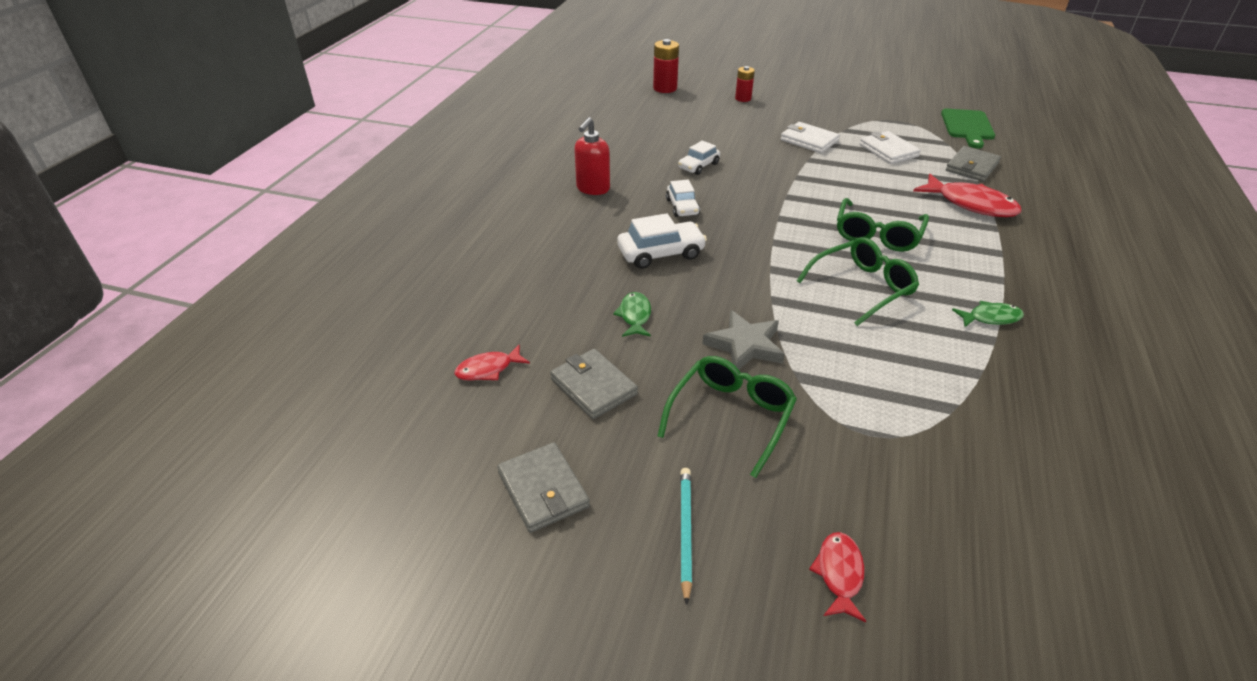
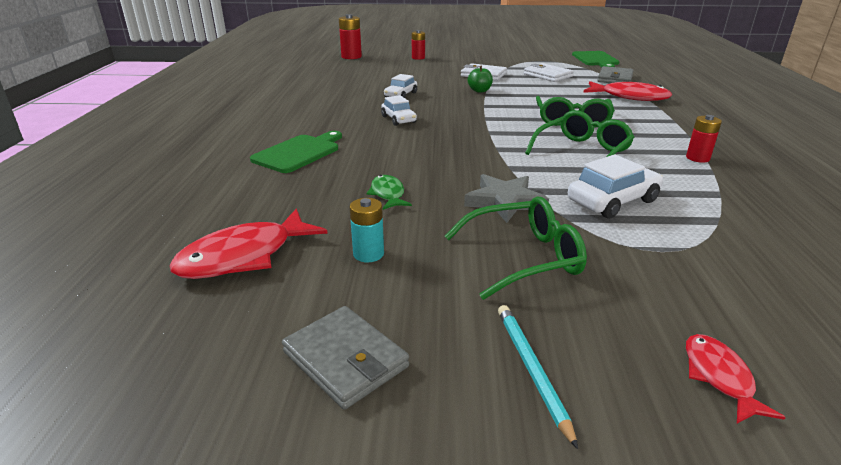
camera: 15 degrees left, 10 degrees down
(488, 369) = (244, 256): red fish -> red fish, size x1.81
(566, 244) = (299, 152): none -> green cutting board
(593, 189) = (311, 116): red soap dispenser -> none
(593, 386) = (368, 254): grey wallet -> turquoise battery
(661, 253) = (393, 149): white car -> white car (612, 201)
(730, 417) = (522, 258): green glasses -> green glasses turned 60 degrees clockwise
(792, 169) = (479, 91): none -> green apple
(990, 318) = (697, 158): green fish -> red battery

